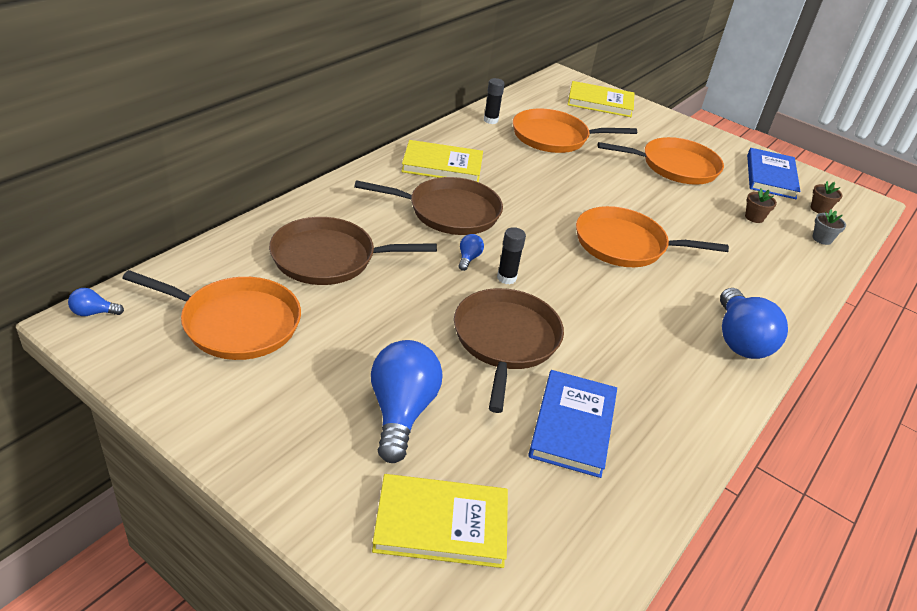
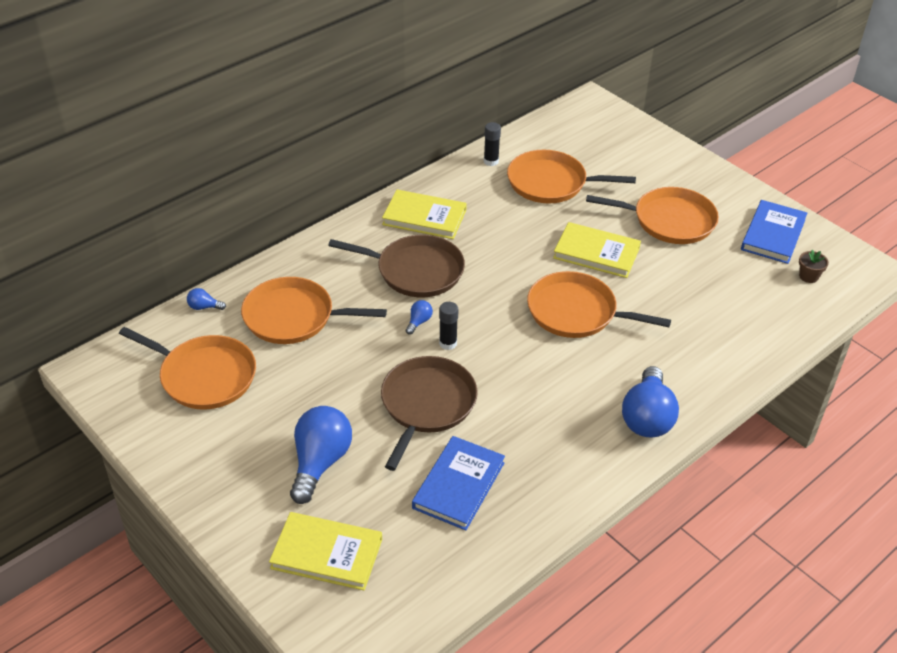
camera: 15 degrees right, 5 degrees up
(93, 313) = (96, 361): blue light bulb -> blue light bulb (204, 307)
(329, 258) = (293, 317): brown pan -> orange pan
(600, 102) = (619, 136): yellow book -> yellow book (596, 253)
(754, 217) = (728, 285): brown flower pot -> none
(822, 239) = (791, 312): grey flower pot -> none

